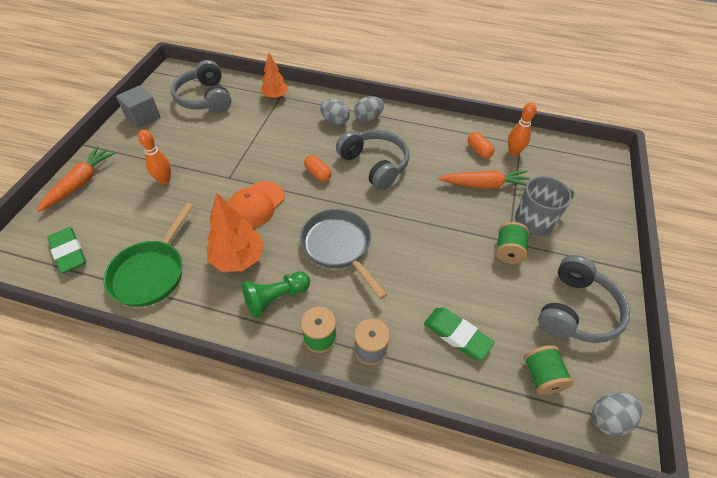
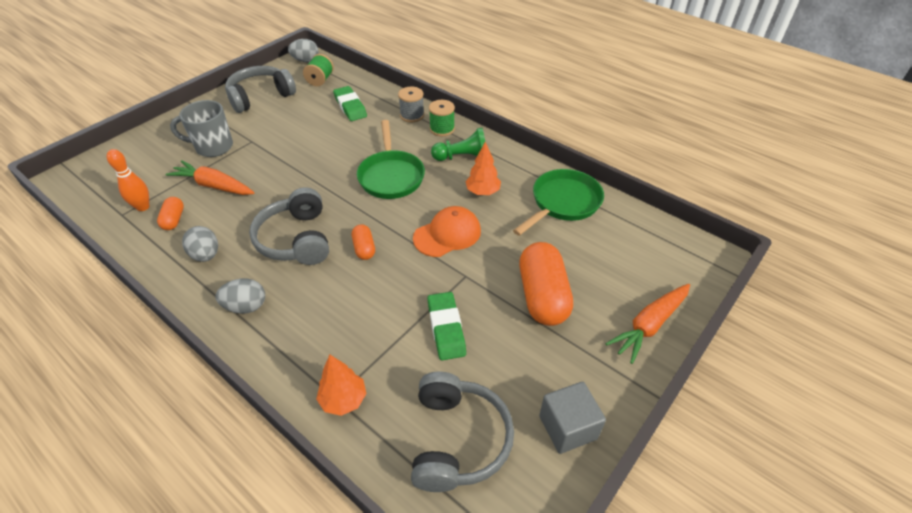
camera: 155 degrees left, 5 degrees down
(69, 252) = (645, 243): green eraser -> green eraser (446, 328)
(164, 180) = (542, 296): orange bowling pin -> orange capsule
(238, 259) = (482, 192): orange tree -> orange tree, size x0.66
(335, 121) = (292, 316): grey egg -> grey egg (206, 255)
(339, 247) = (391, 176): grey pan -> green pan
(508, 251) = (260, 135): green spool -> none

